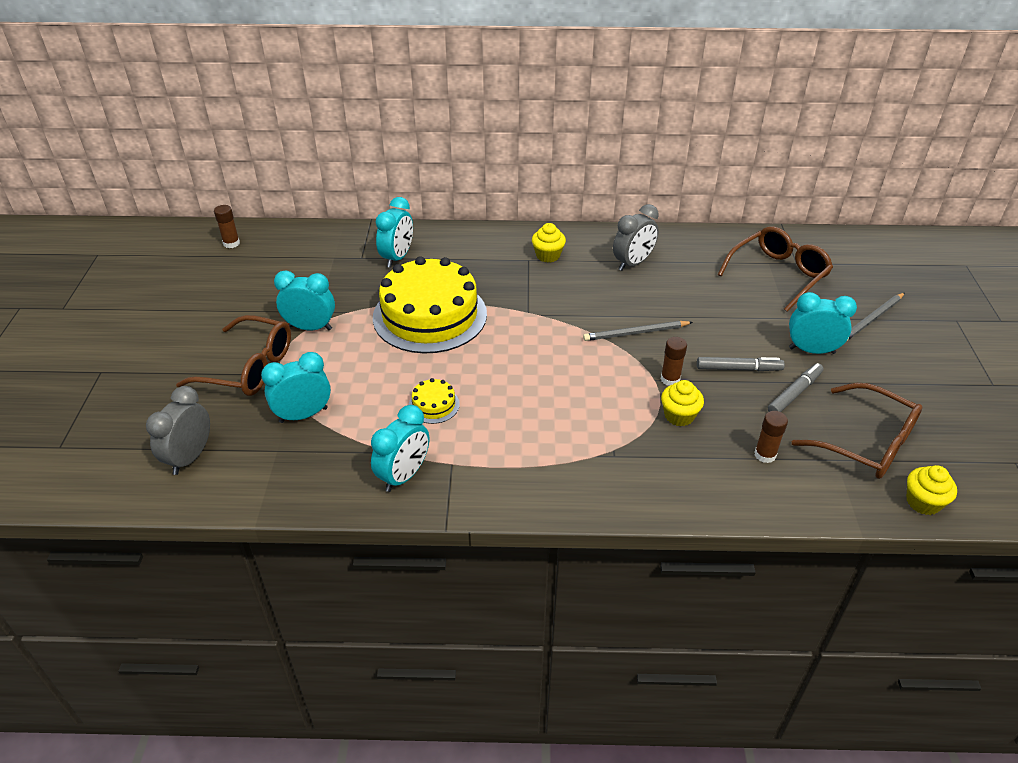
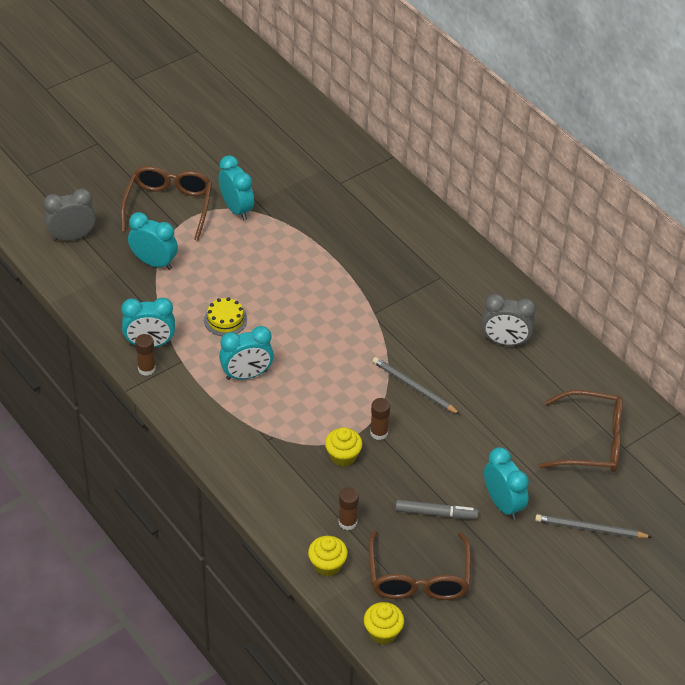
camera: 50 degrees right, 5 degrees up
(231, 243) = (280, 105): brown glue stick -> brown glue stick (146, 369)
(248, 368) = (168, 207): brown glasses -> brown glasses turned 150 degrees counterclockwise
(397, 257) = (361, 202): turquoise clock -> turquoise clock (246, 375)
(430, 315) = (313, 262): yellow cake -> none
(548, 255) = (458, 285): yellow cupcake -> yellow cupcake (327, 565)
(738, 369) = (432, 467): grey marker -> none

